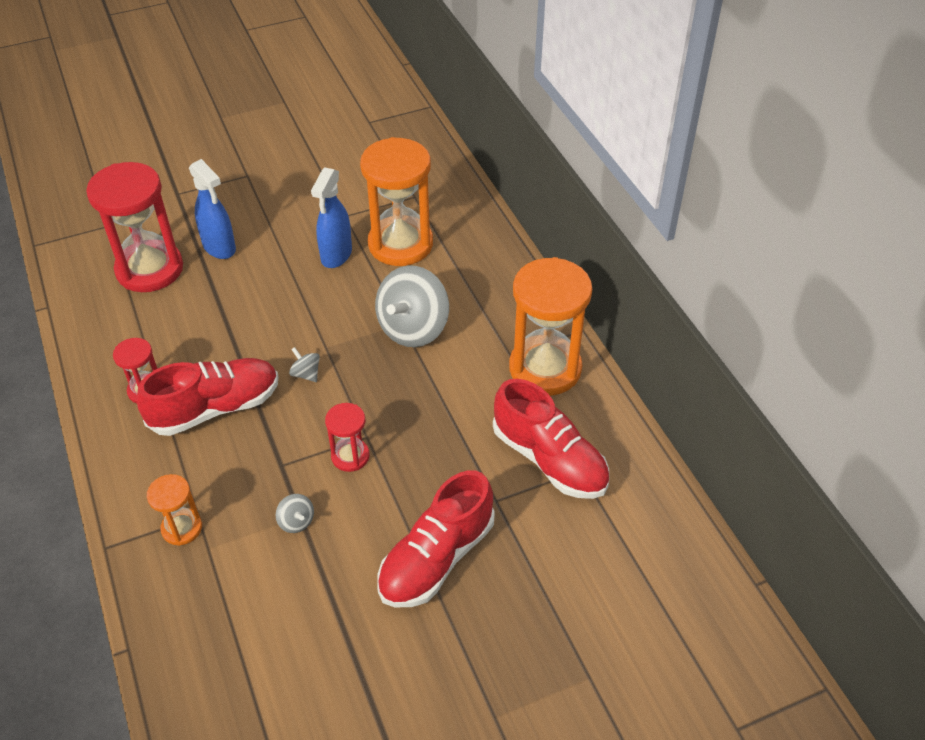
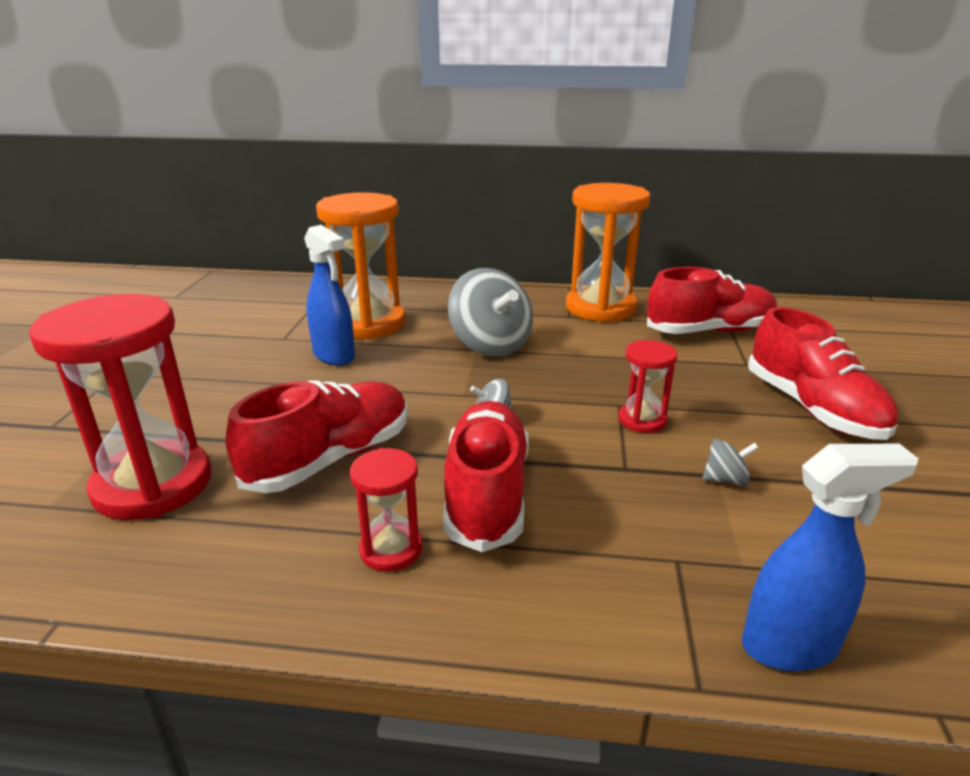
camera: 60 degrees left, 20 degrees down
(182, 528) = (694, 582): orange hourglass -> none
(211, 323) = (330, 459): none -> red shoe
(219, 247) = (205, 420): blue spray bottle -> blue spray bottle (790, 646)

